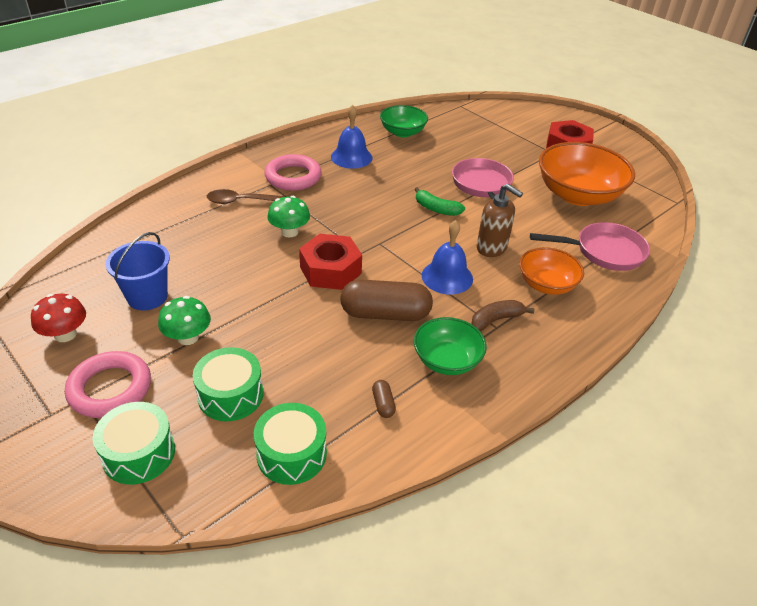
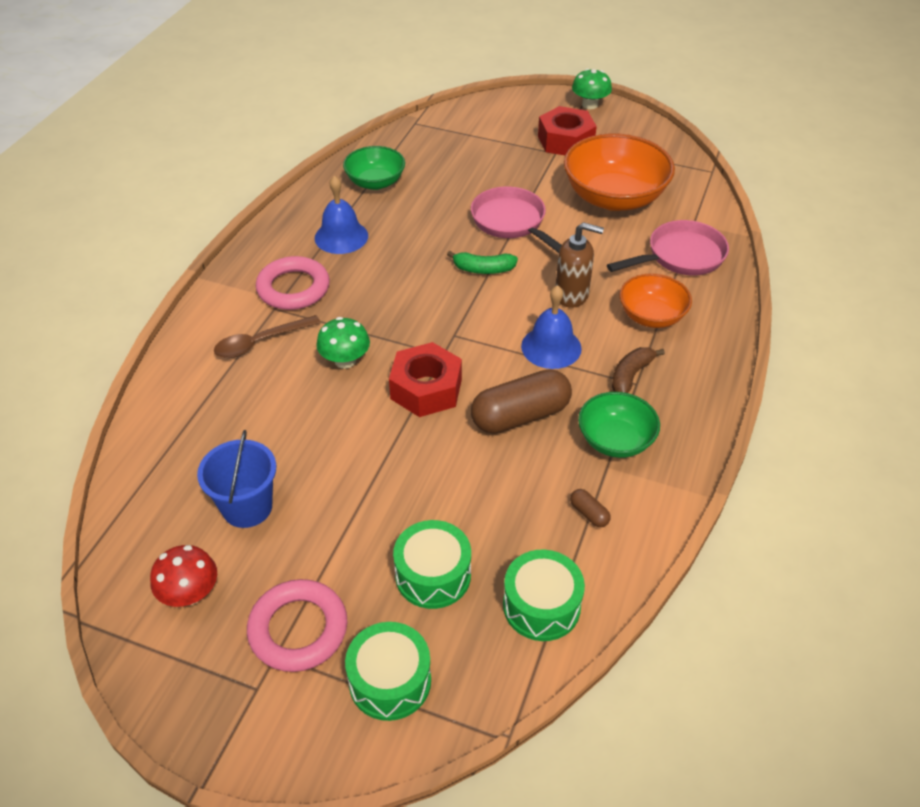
camera: 25 degrees left, 5 degrees up
(188, 337) = (334, 533): green mushroom -> green mushroom (590, 105)

